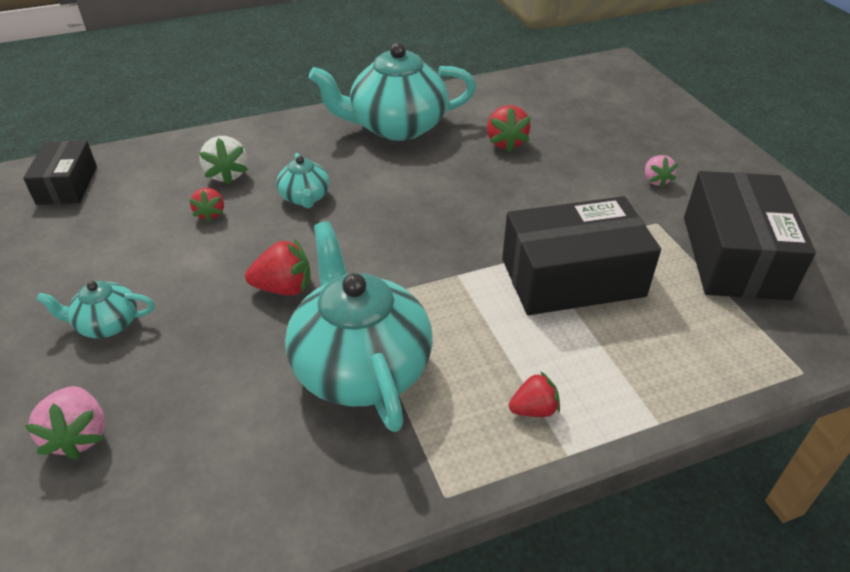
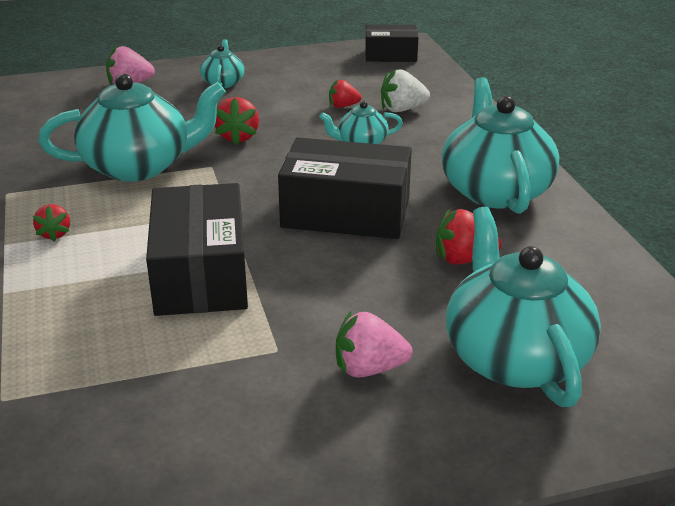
camera: 95 degrees right, 10 degrees down
(613, 126) = (514, 357): none -> turquoise teapot
(655, 180) = (369, 369): pink strawberry -> pink strawberry, size x1.50
(734, 256) = (195, 400): black box -> black box (346, 212)

